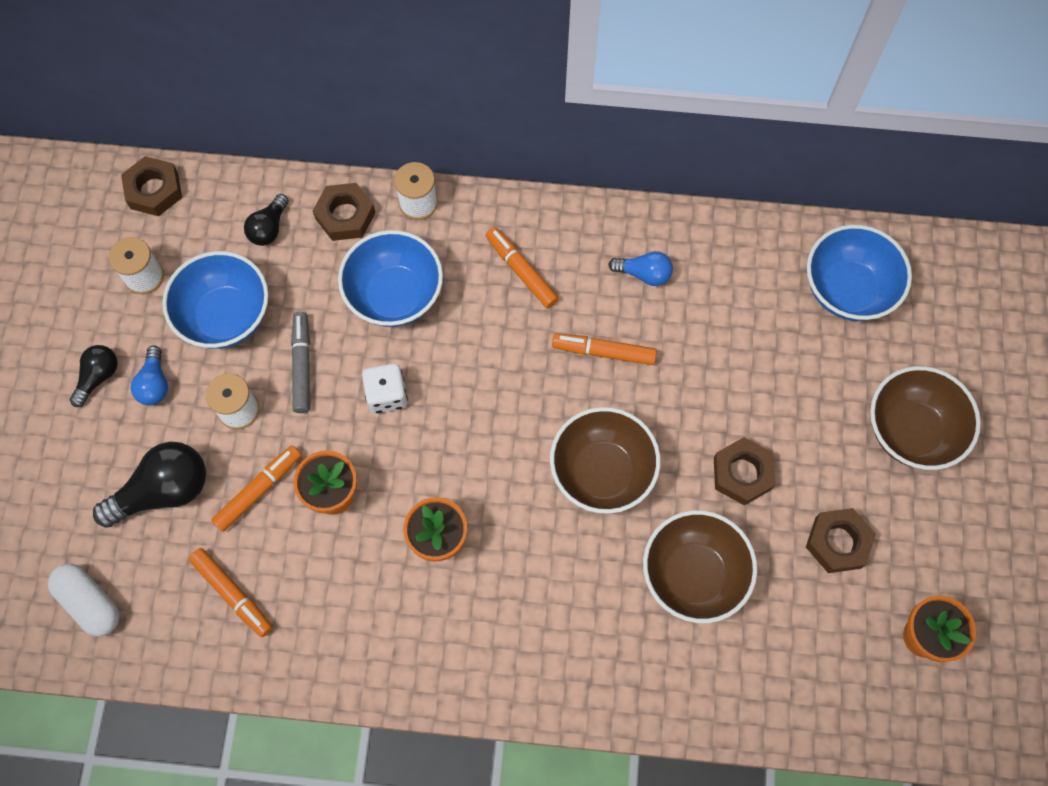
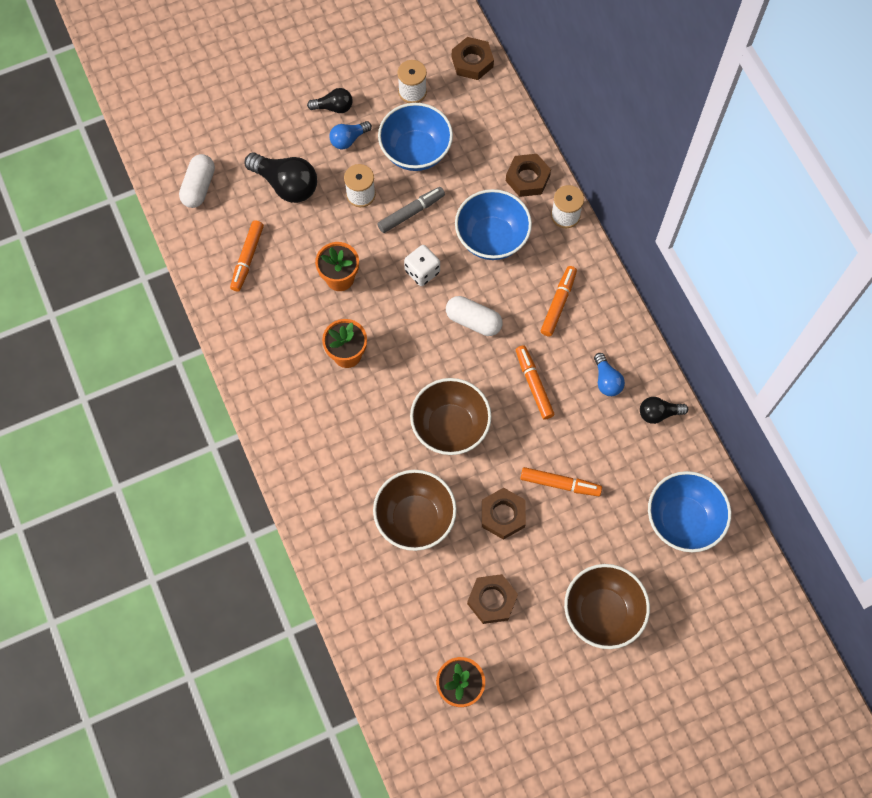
camera: 60 degrees right, 0 degrees up
(258, 491) = (317, 235): orange marker -> orange marker (559, 484)
(269, 228) = (490, 140): black light bulb -> black light bulb (658, 413)
(486, 373) = (473, 321): none -> white capsule

